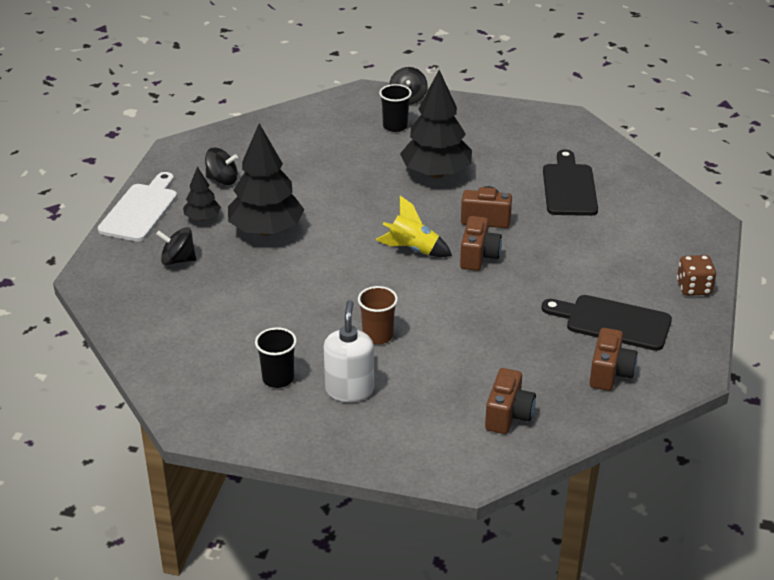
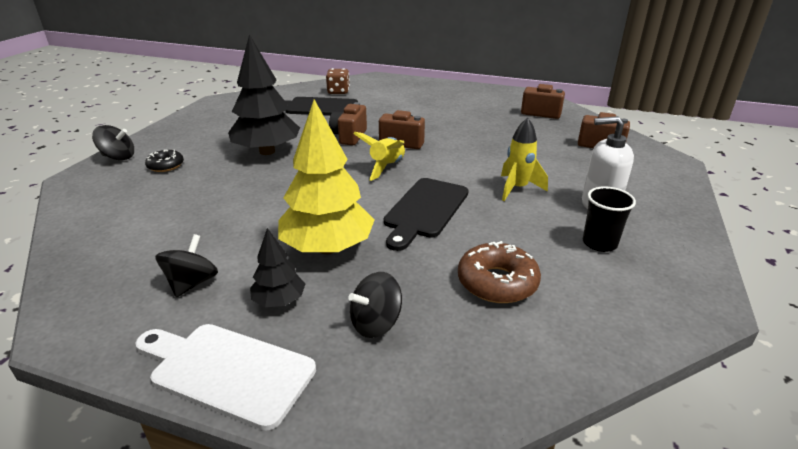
camera: 85 degrees left, 5 degrees down
(178, 260) = (376, 323): black spinning top -> black spinning top turned 45 degrees clockwise
(221, 315) = (497, 282): none -> brown donut
(266, 230) = (327, 248): black tree -> yellow tree
(377, 336) = (517, 189): brown cup -> yellow rocket
(395, 126) = (166, 166): black cup -> black donut
(612, 322) = (485, 108): black cutting board -> black cutting board (425, 210)
(694, 288) = (447, 86): brown dice -> brown dice (338, 92)

